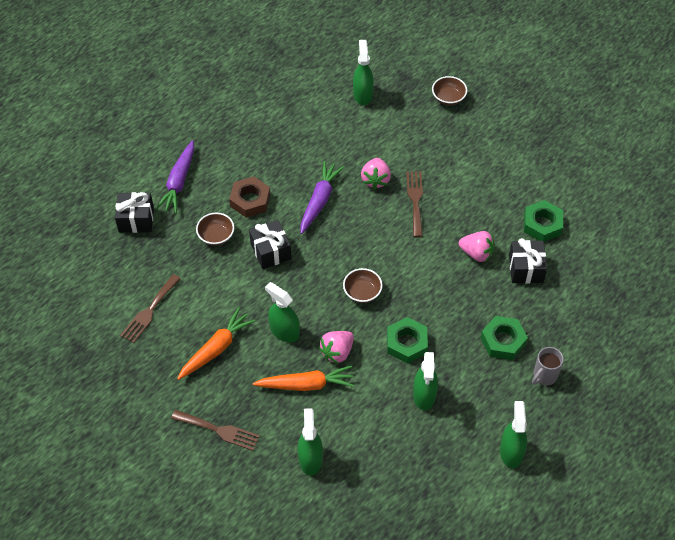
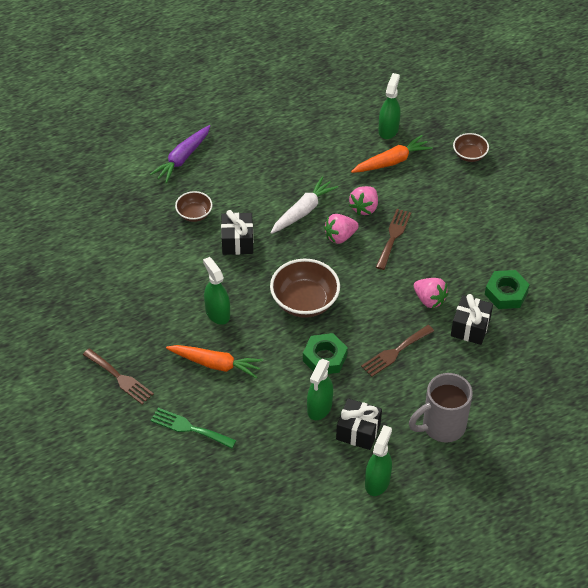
camera: 20 degrees right, 5 degrees down
(136, 219) = (129, 179): black gift -> black gift (358, 431)
(149, 311) = (105, 260): brown fork -> brown fork (395, 352)
(216, 349) = (149, 309): orange carrot -> orange carrot (391, 161)
(250, 200) = (239, 192): brown nut -> none
(310, 459) = (189, 428): green spray bottle -> green fork
(319, 201) = (303, 211): purple carrot -> white carrot
(337, 352) = (257, 345): pink strawberry -> pink strawberry (340, 236)
(362, 292) = (304, 302): brown bowl -> brown bowl, size x1.79
(503, 341) = (417, 384): green nut -> none
(544, 376) = (441, 426): grey mug -> grey mug, size x1.72

